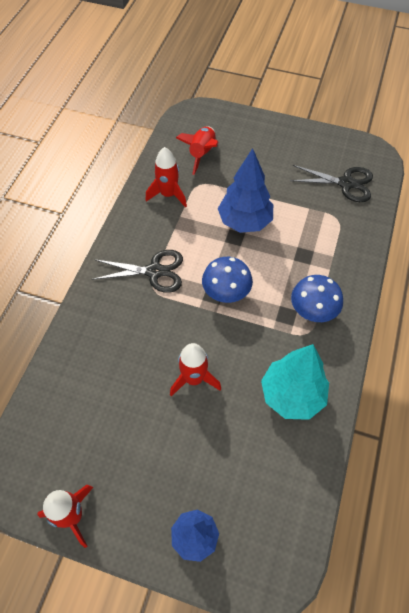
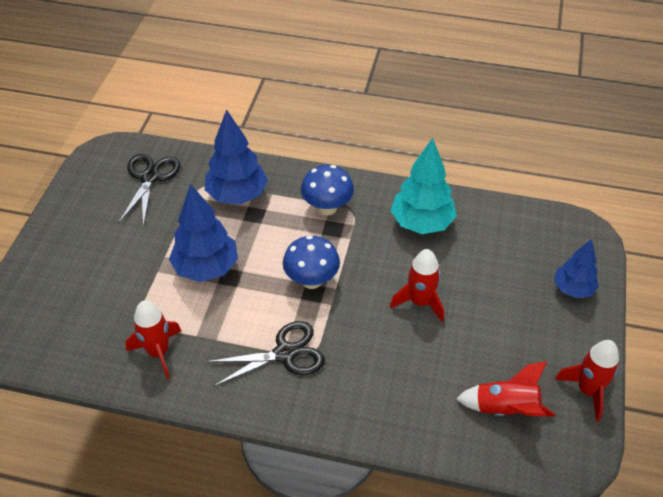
camera: 95 degrees left, 10 degrees down
(154, 271) = (285, 354): black scissors -> black scissors turned 75 degrees clockwise
(202, 154) = (85, 320): red rocket -> red rocket (505, 409)
(327, 243) = (237, 195): none -> blue tree

